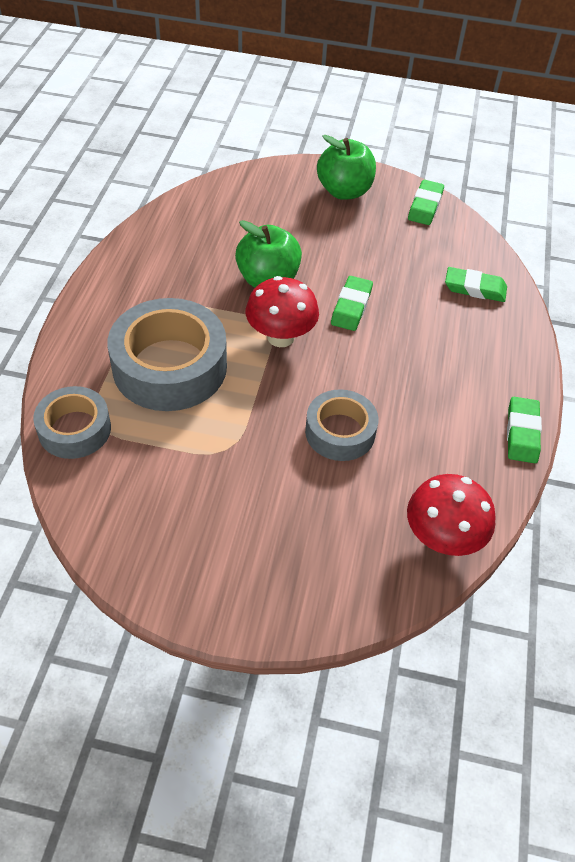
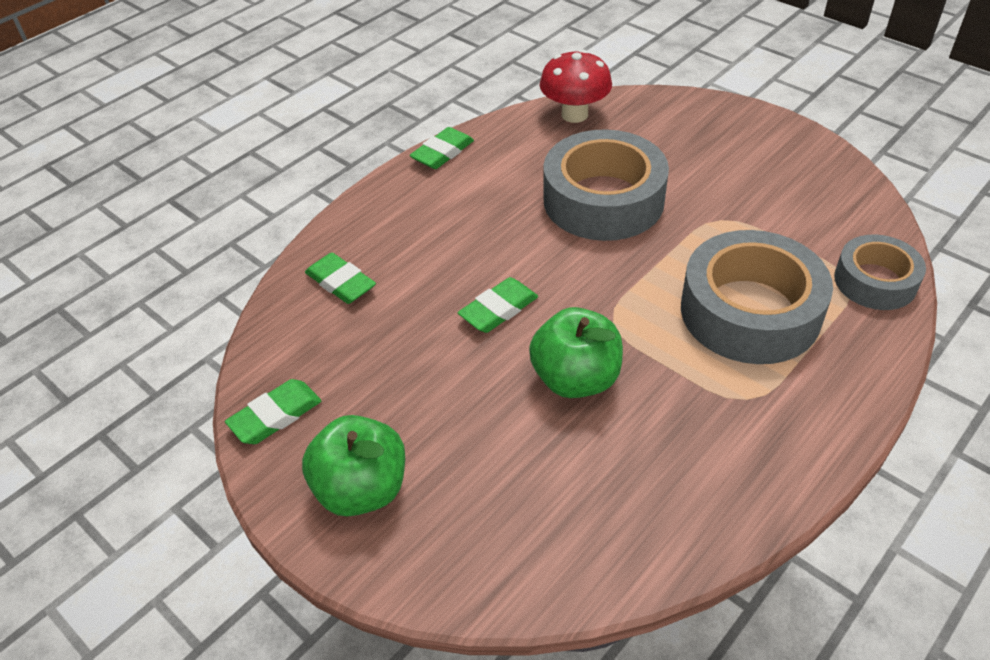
camera: 145 degrees left, 5 degrees down
(280, 337) = (604, 302): red mushroom -> none
(340, 432) = (603, 200): grey tape -> grey tape, size x1.70

